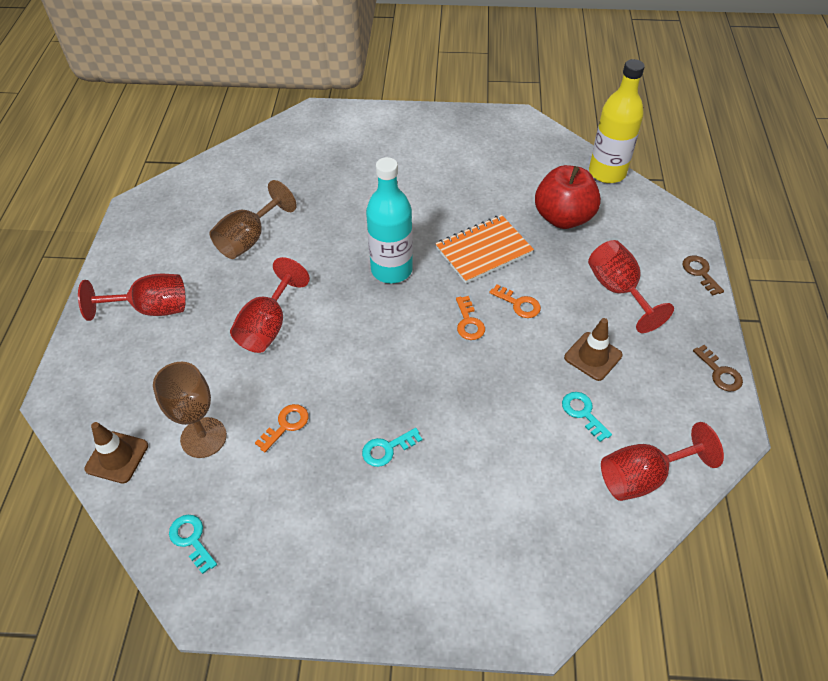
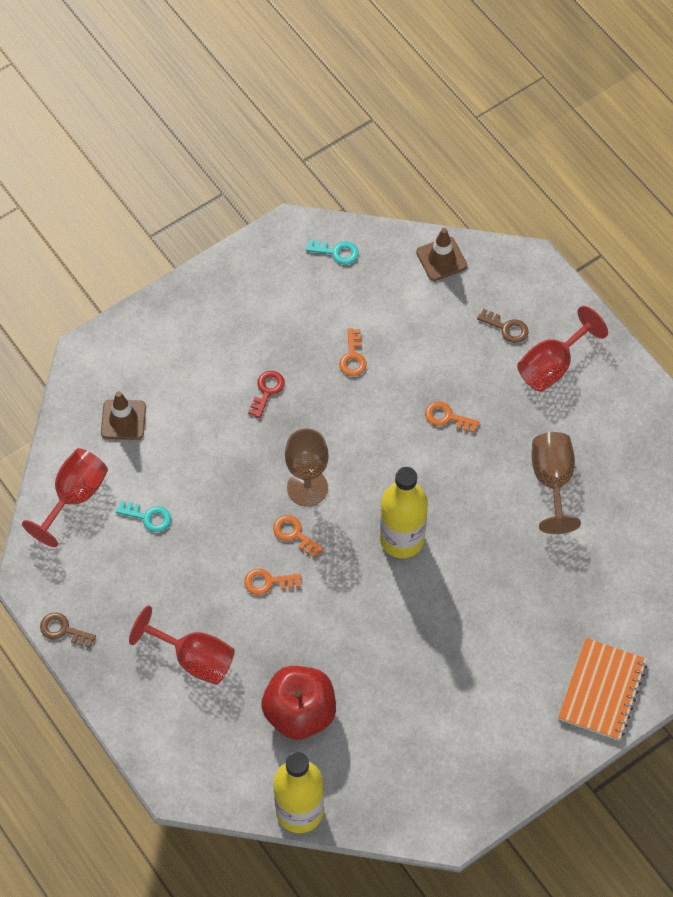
camera: 140 degrees right, 10 degrees up
(203, 437) = (399, 310): brown goblet -> brown goblet (307, 487)
(268, 326) = (447, 417): red goblet -> orange key
(387, 449) = (267, 391): turquoise key -> red key
(391, 270) = (402, 539): turquoise bottle -> yellow bottle
(483, 250) = (341, 618): orange notebook -> orange notebook (602, 690)
(593, 356) = (172, 573): brown traffic cone -> brown traffic cone (123, 420)
(700, 273) = (134, 733): brown key -> brown key (507, 328)

